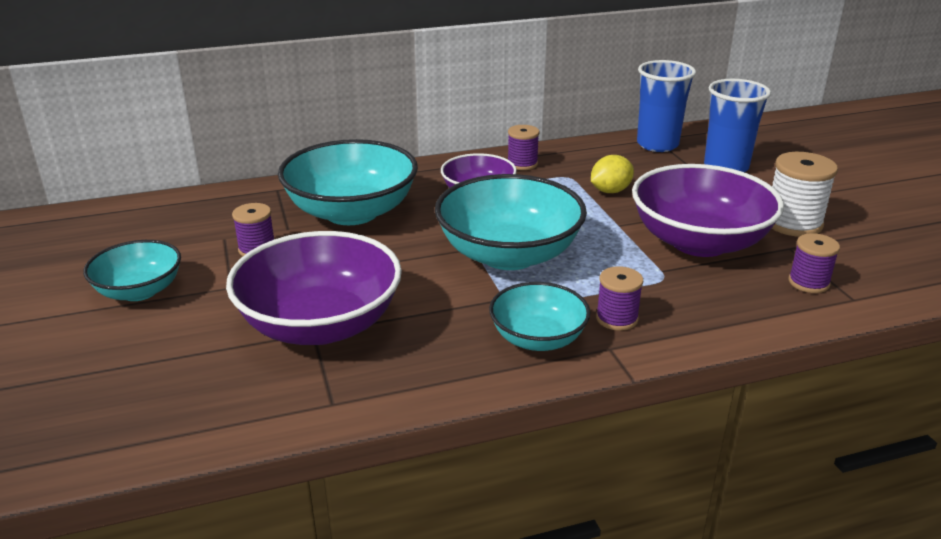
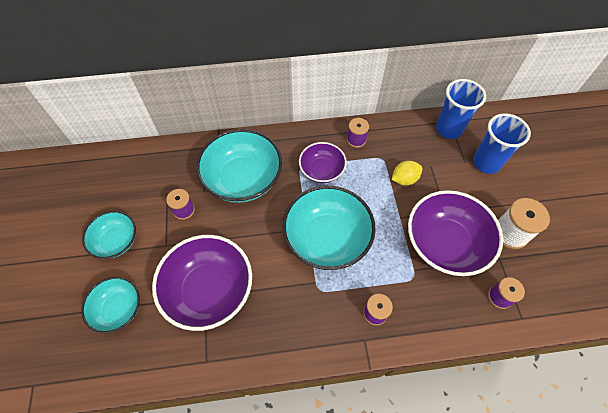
camera: 10 degrees right, 30 degrees up
(538, 338) = (326, 324): turquoise bowl -> turquoise bowl (118, 309)

